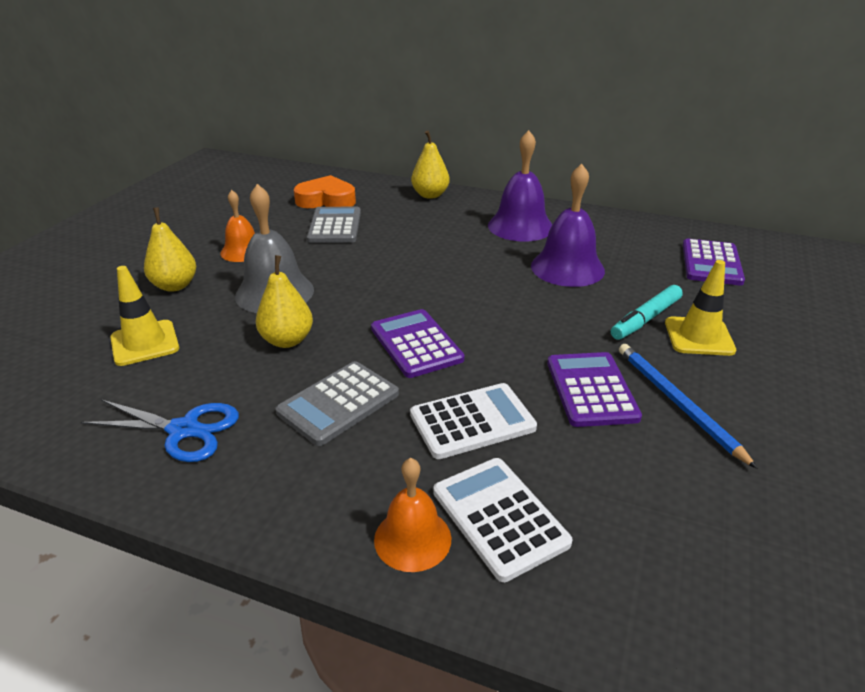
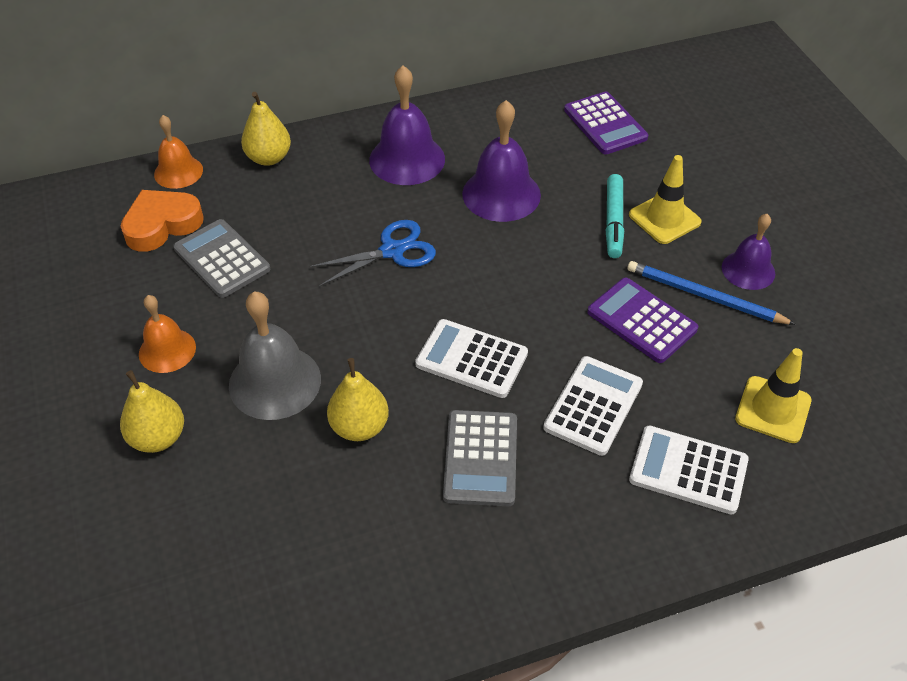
camera: 40 degrees left, 15 degrees up
(145, 343) = (229, 519): yellow traffic cone -> yellow traffic cone (773, 409)
(184, 430) = (392, 569): blue scissors -> blue scissors (392, 250)
(412, 539) = (655, 526): orange bell -> orange bell (178, 172)
(416, 344) = (471, 359): purple calculator -> white calculator
(749, 406) = (748, 270): none -> purple bell

